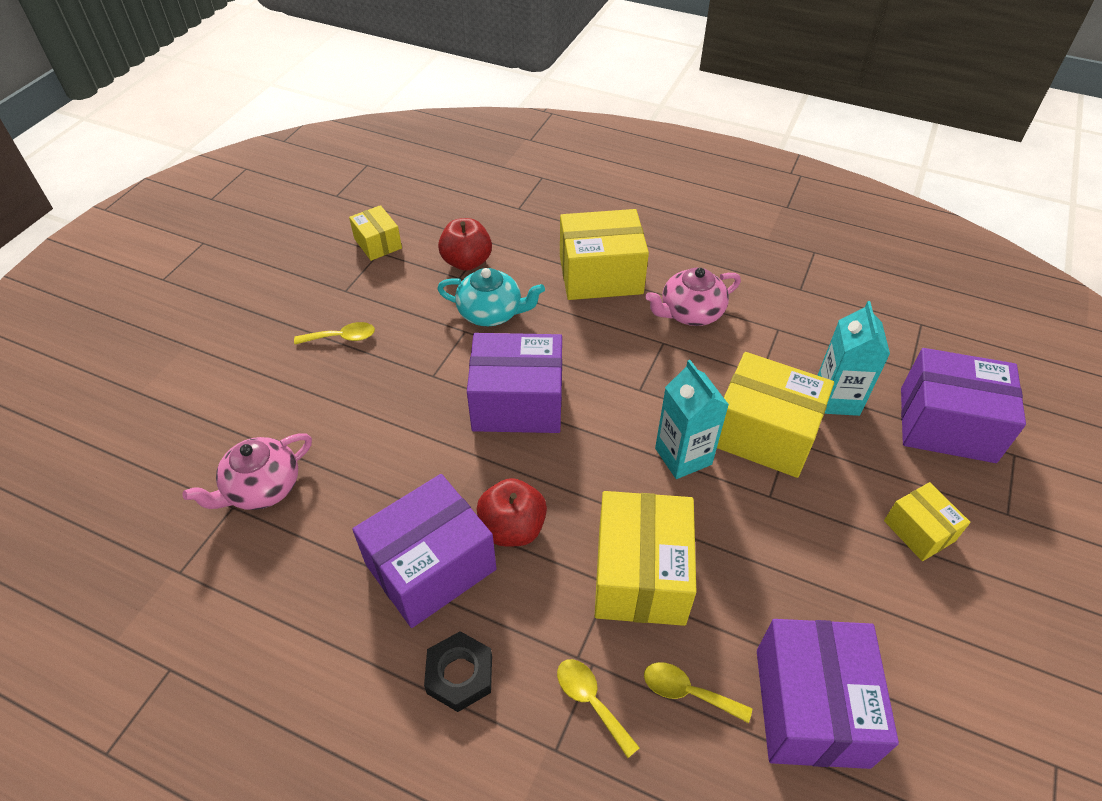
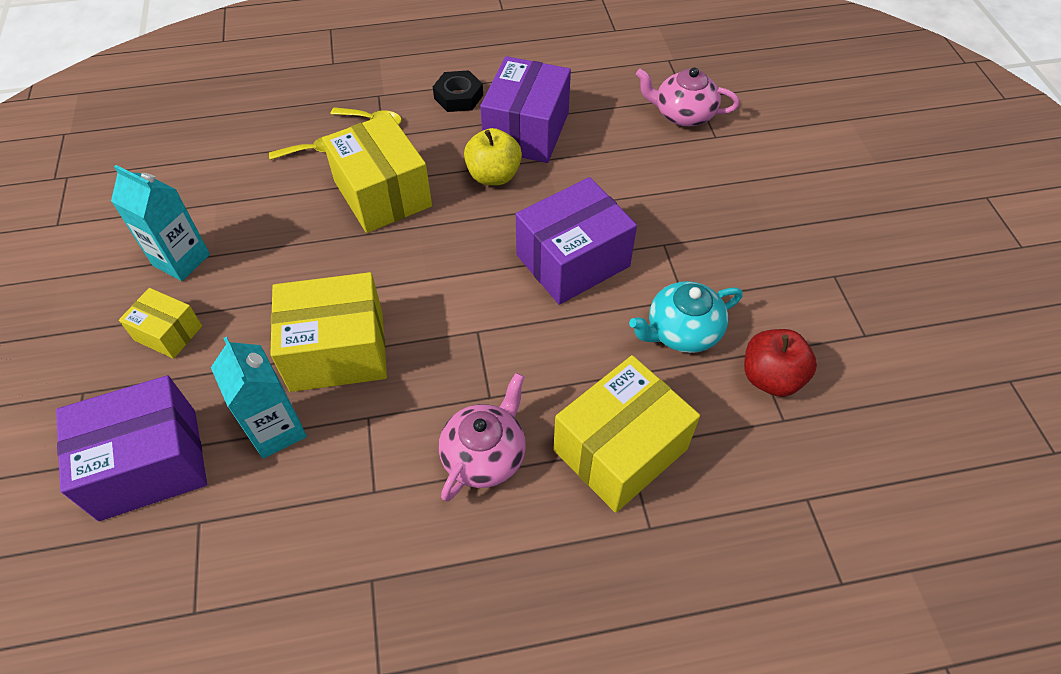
camera: 145 degrees right, 5 degrees up
(262, 488) = (683, 114): pink teapot -> pink teapot turned 90 degrees counterclockwise
(342, 337) = (775, 233): yellow spoon -> none
(378, 243) = (880, 344): yellow box -> none
(512, 528) = (493, 176): red apple -> yellow apple
(683, 456) = (400, 291): turquoise carton -> turquoise carton (181, 260)
(811, 707) = (231, 180): purple box -> none

